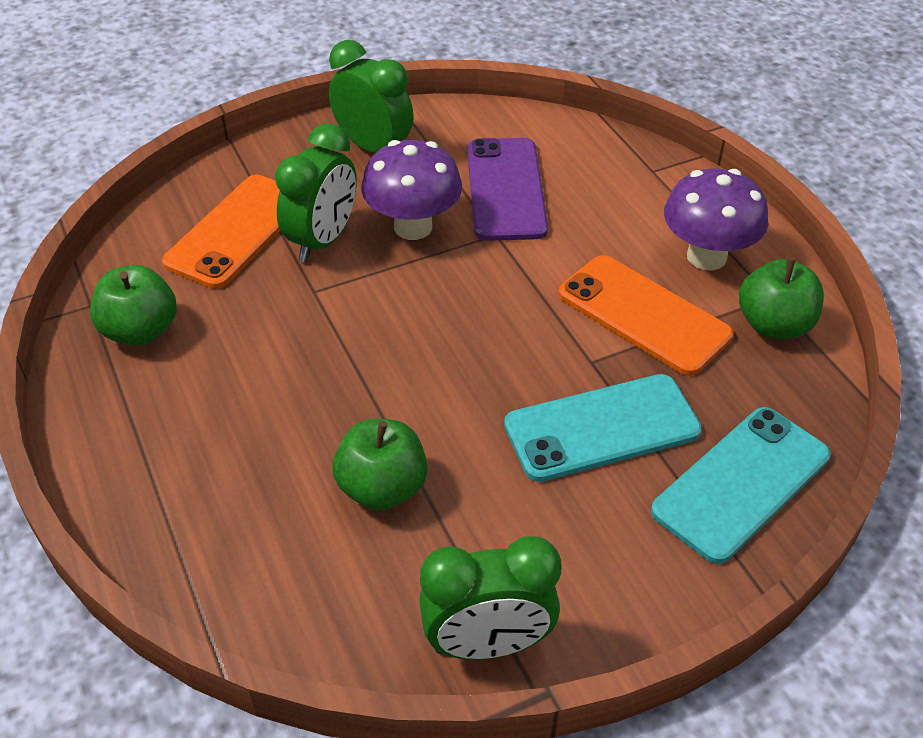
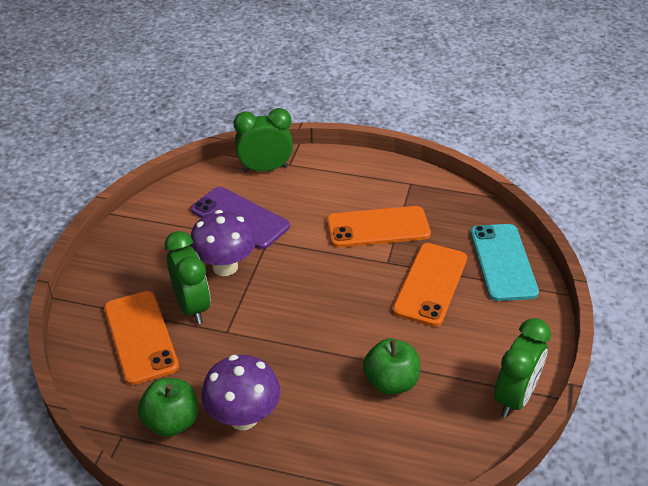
camera: 50 degrees left, 5 degrees down
(373, 148) = (144, 245): green clock -> green clock (265, 169)
(602, 428) = (430, 284): turquoise phone -> orange phone
(706, 257) = (365, 185): purple mushroom -> purple mushroom (243, 417)
(774, 325) = (427, 194): green apple -> none

